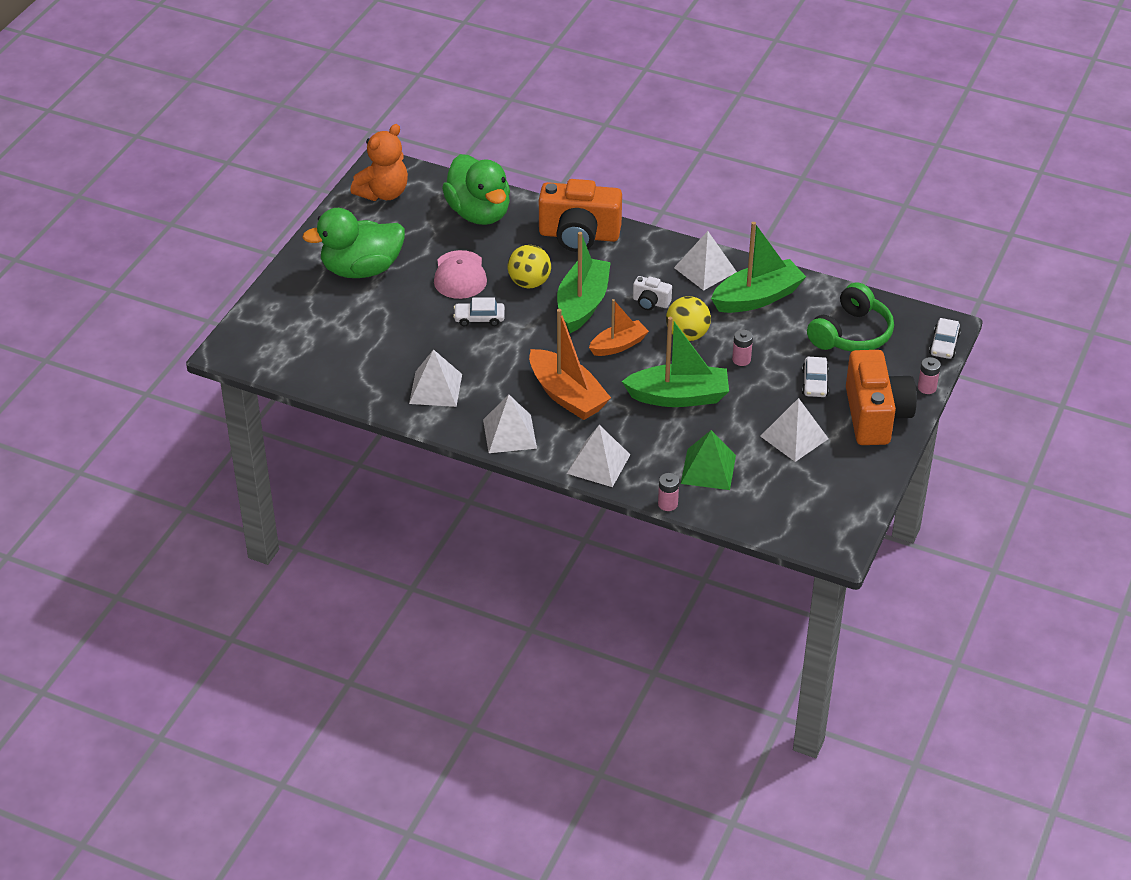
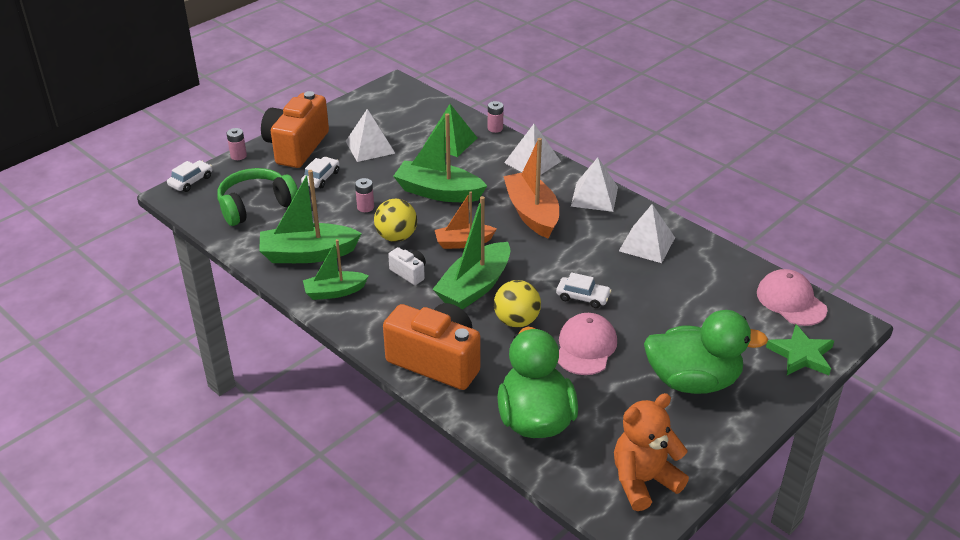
camera: 160 degrees left, 5 degrees down
(271, 313) = (801, 355): none -> green star
(283, 361) = (791, 301): none -> pink cap
(705, 269) = (334, 292): white pyramid -> green boat

